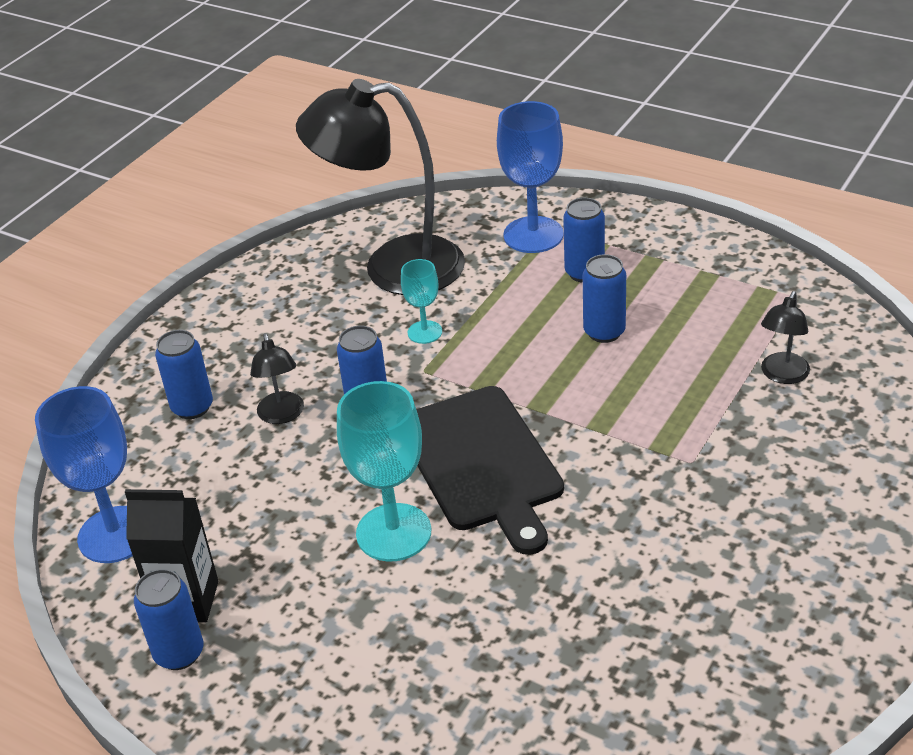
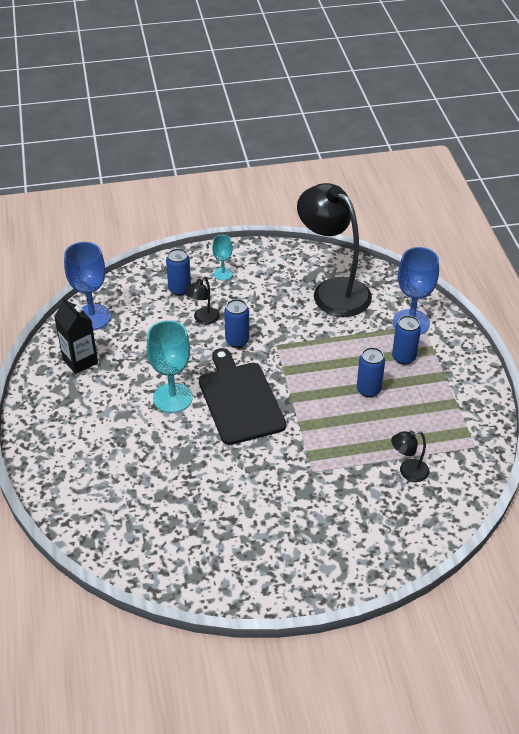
camera: 45 degrees right, 5 degrees up
(179, 653) = (54, 377): blue can -> none
(424, 332) = (301, 329): turquoise goblet -> turquoise goblet (223, 274)
(481, 463) = (240, 400): black cutting board -> black cutting board turned 135 degrees clockwise

